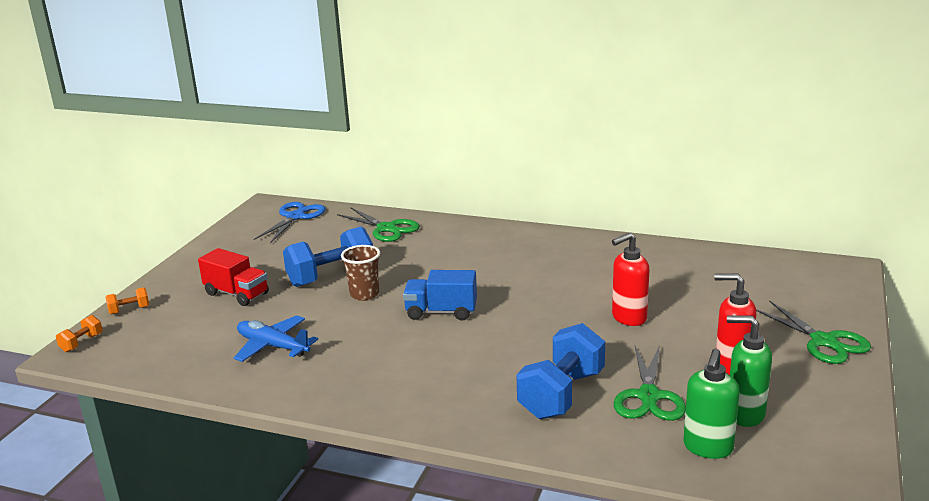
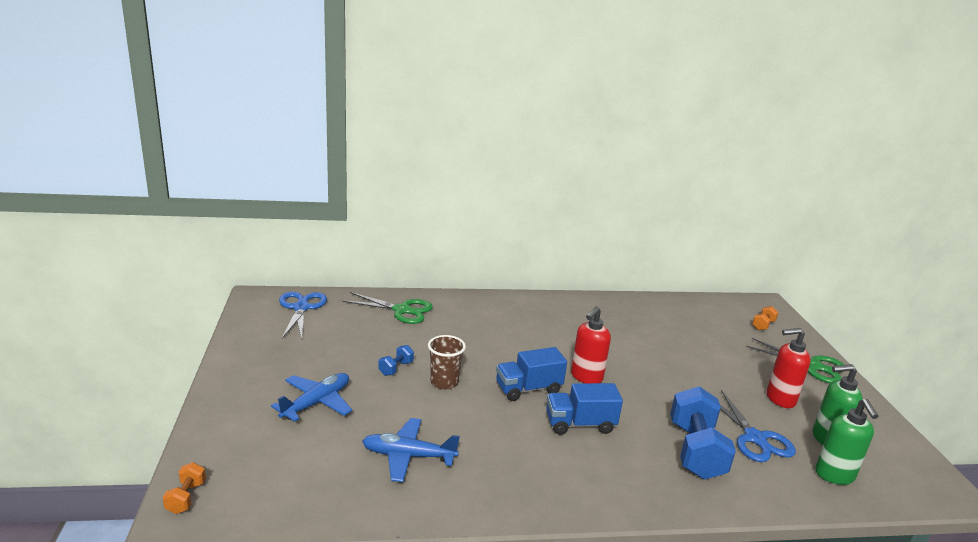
camera: 30 degrees left, 0 degrees up
(129, 310) = (210, 444): orange dumbbell -> orange dumbbell (763, 325)
(237, 294) = (316, 403): red truck -> blue plane
(331, 277) = (396, 368): blue dumbbell -> blue dumbbell, size x0.45
(461, 350) = (580, 424): none -> blue truck
(628, 318) = (674, 369): red soap dispenser -> red soap dispenser (586, 377)
(648, 396) = (754, 438): green scissors -> blue scissors

